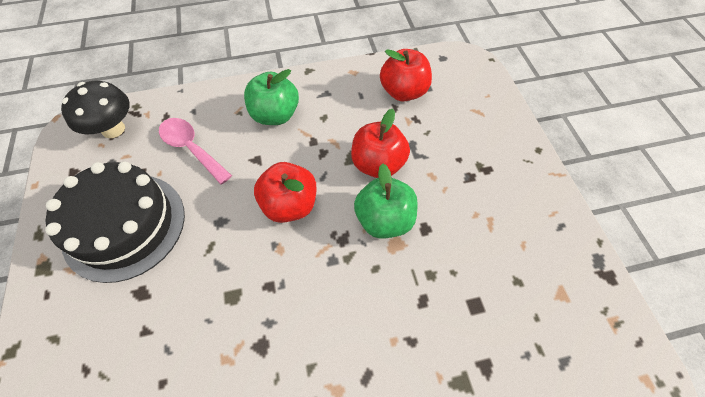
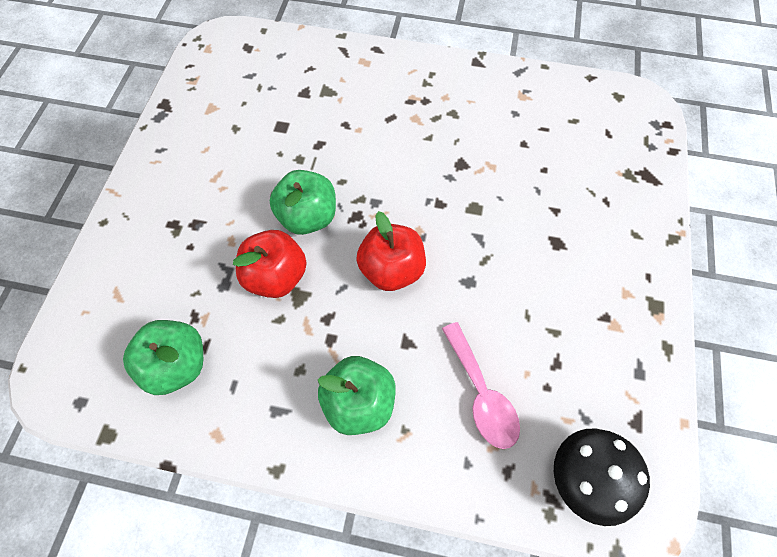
camera: 155 degrees left, 5 degrees up
(124, 225) = (571, 319): black cake -> none
(403, 92) = (177, 365): red apple -> green apple

